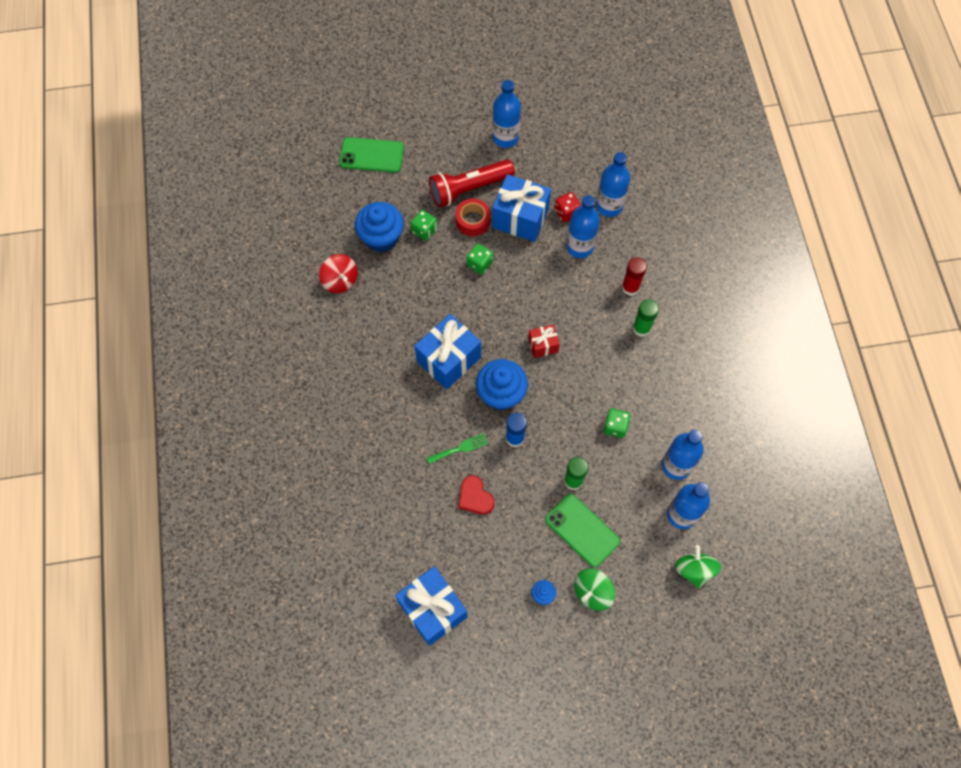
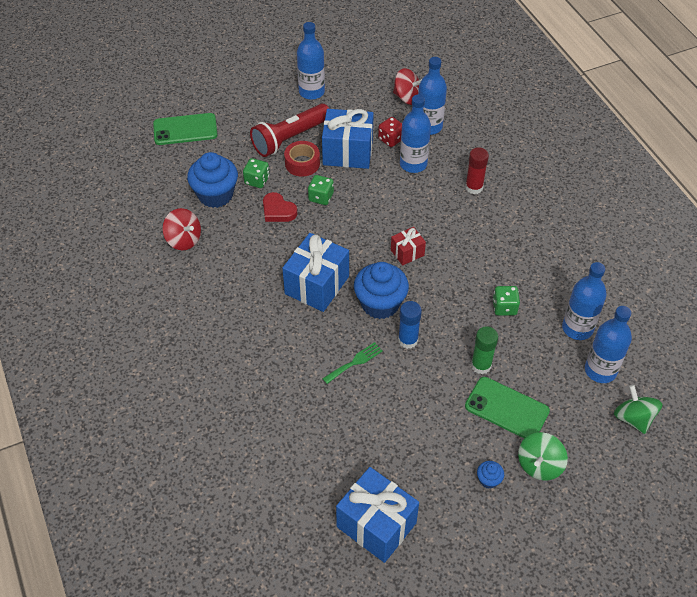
camera: 15 degrees left, 15 degrees down
(475, 497) = (385, 404): red heart -> red heart (278, 210)
(598, 166) = (407, 97): none -> red spinning top
(641, 328) = (497, 218): green glue stick -> none

